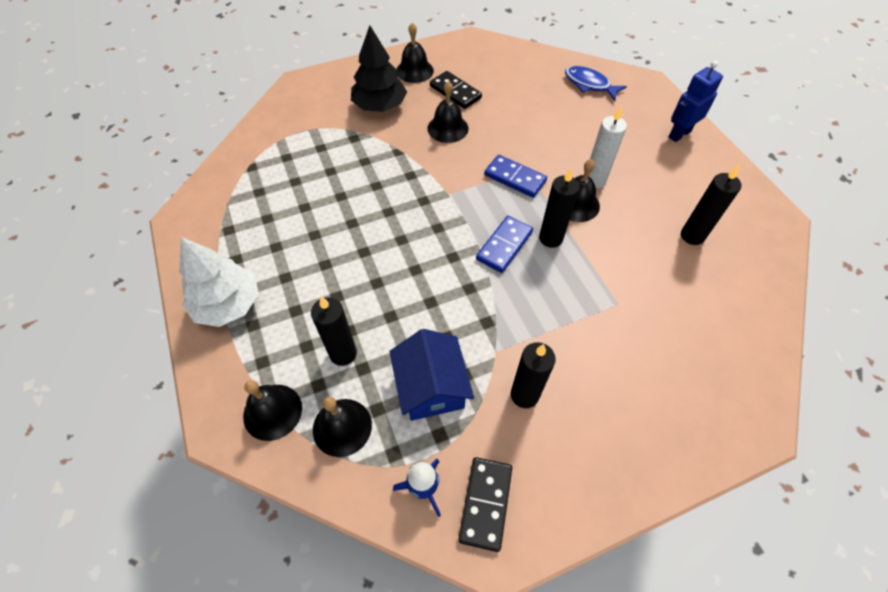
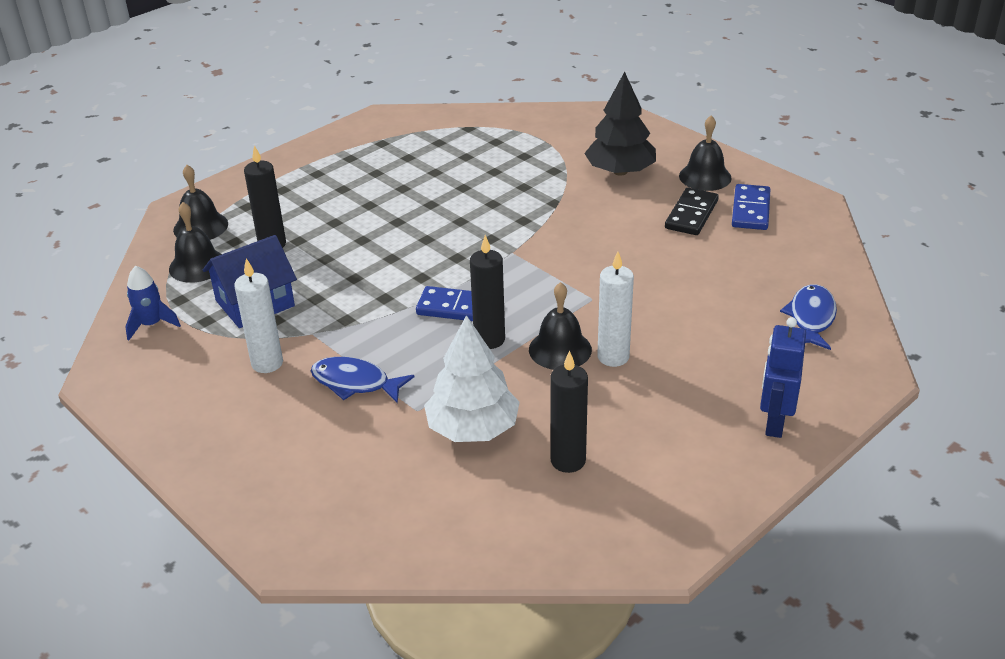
camera: 70 degrees right, 20 degrees down
(228, 304) = (298, 171): white tree -> white tree (472, 428)
(447, 128) = (620, 225): black bell -> none
(485, 503) = (146, 363): black domino -> none
(515, 178) = (571, 293): blue domino -> blue domino (751, 210)
(524, 395) = (267, 363): black candle -> white candle
(573, 336) = (355, 383): none -> blue fish
(679, 134) = (774, 423): blue robot -> blue robot turned 105 degrees counterclockwise

